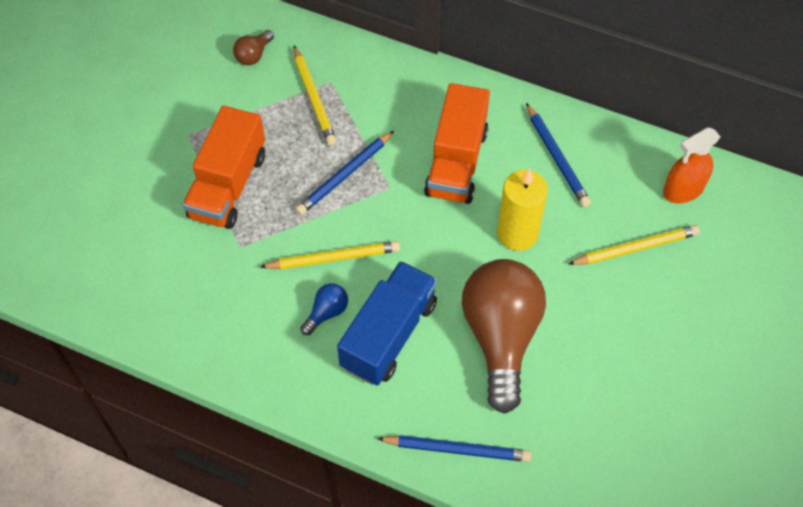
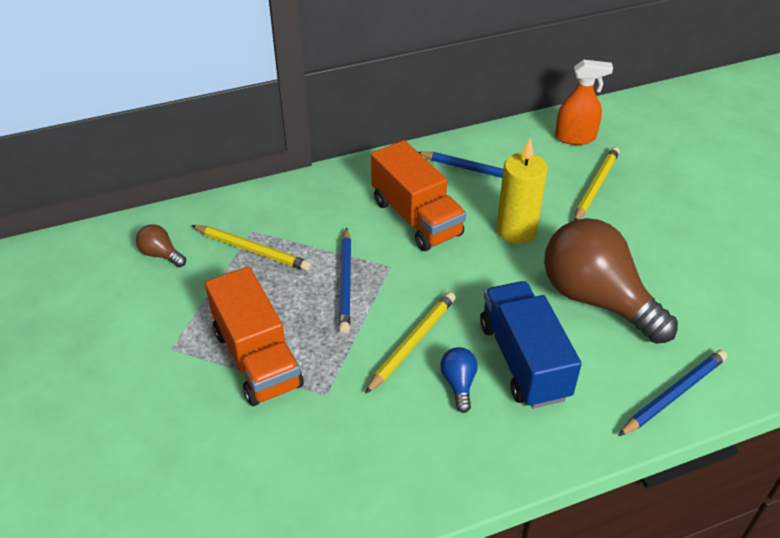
camera: 45 degrees left, 15 degrees down
(254, 55) = (161, 254): brown light bulb -> brown light bulb turned 135 degrees clockwise
(683, 190) = (575, 137): orange spray bottle -> orange spray bottle turned 105 degrees counterclockwise

